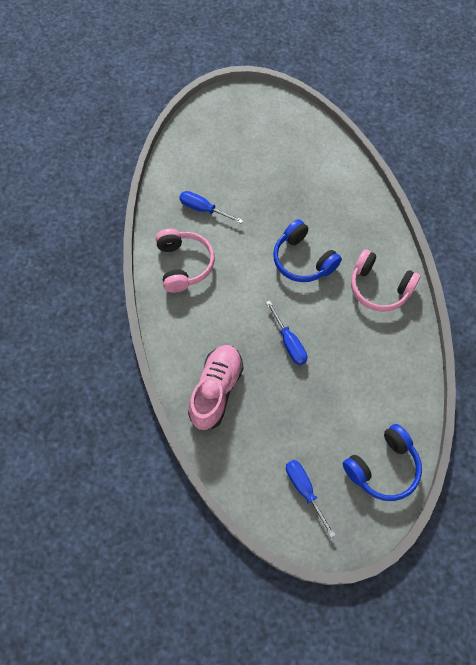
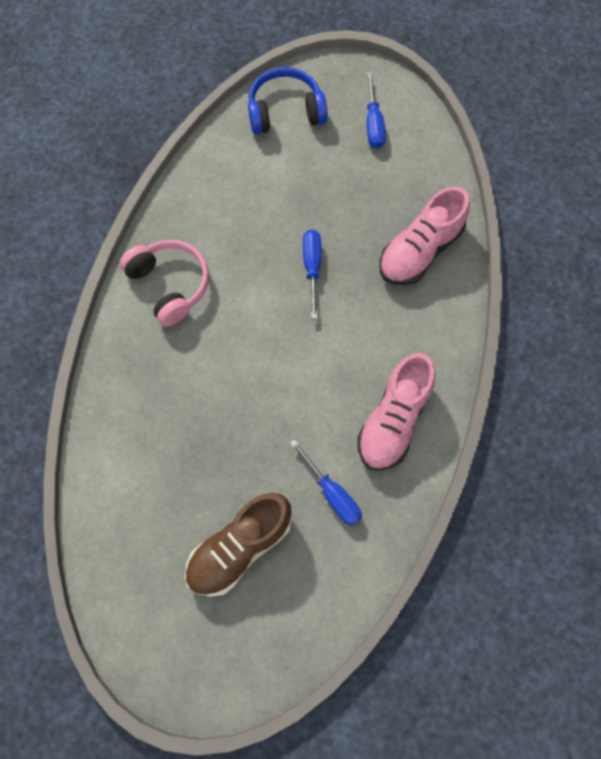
camera: 155 degrees left, 5 degrees up
(184, 265) = (394, 420): pink headphones -> pink shoe
(243, 163) = (239, 547): none -> brown shoe
(302, 260) = (240, 360): blue headphones -> none

